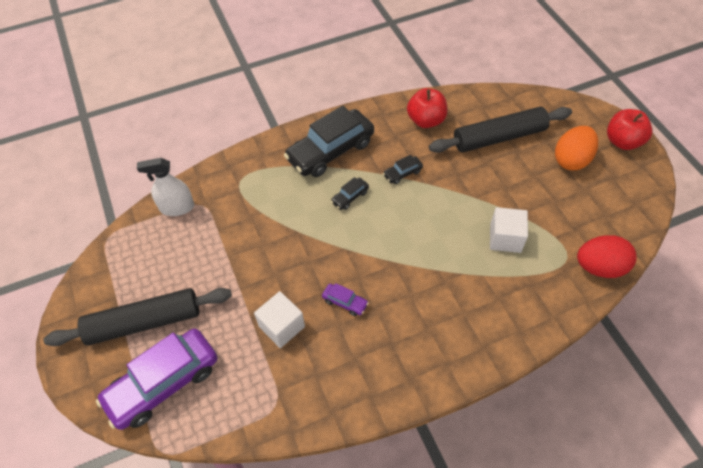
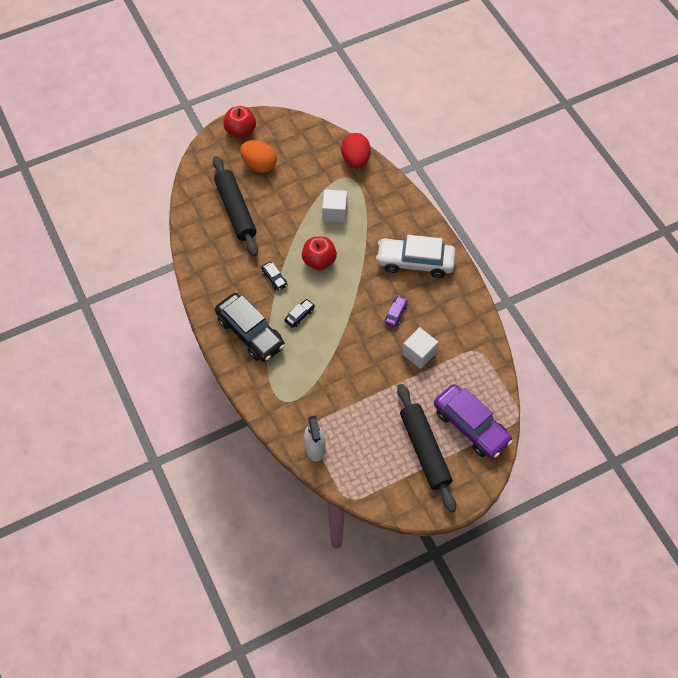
camera: 95 degrees left, 5 degrees up
(350, 197) = (299, 315): black car -> black car turned 90 degrees counterclockwise
(426, 120) = (216, 261): red apple -> red apple (319, 261)
(428, 333) = (415, 262): none -> white car

